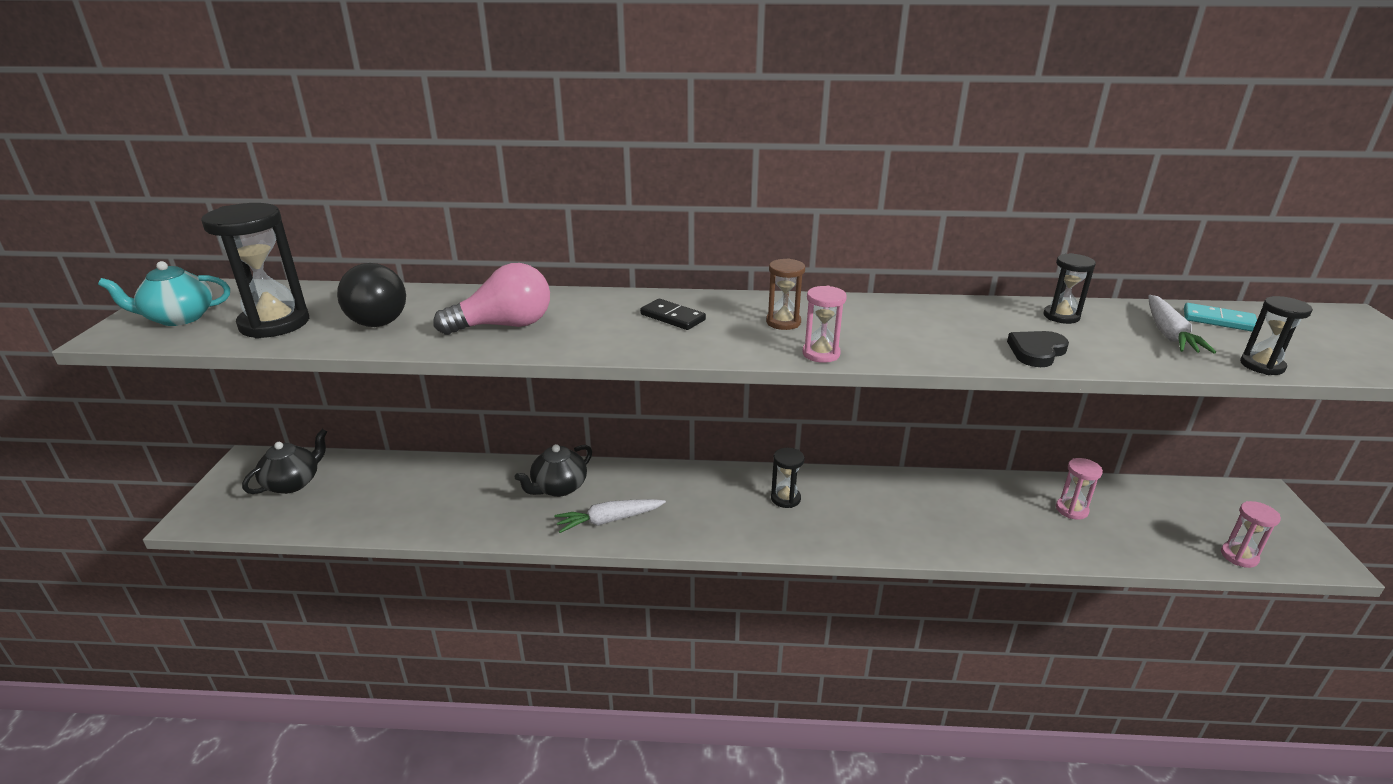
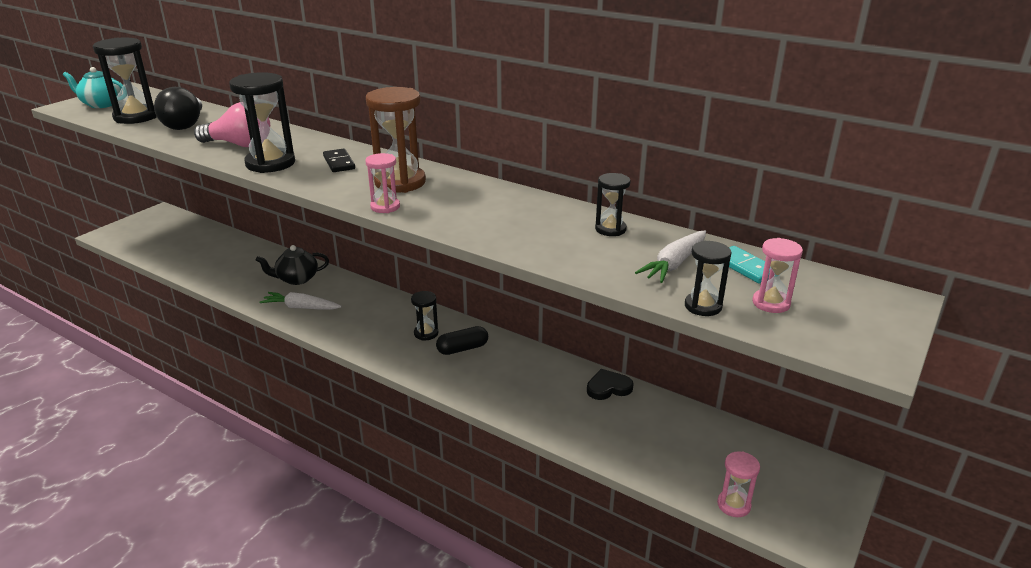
camera: 30 degrees right, 0 degrees up
(293, 483) = (167, 231): black teapot -> none
(590, 339) = (270, 163): none -> black hourglass
(783, 322) = (400, 182): brown hourglass -> brown hourglass, size x1.85
(842, 501) = (462, 348): none -> black capsule
(1036, 351) = (536, 246): black heart -> black heart (608, 387)
(1071, 510) = (633, 418): pink hourglass -> pink hourglass (771, 303)

